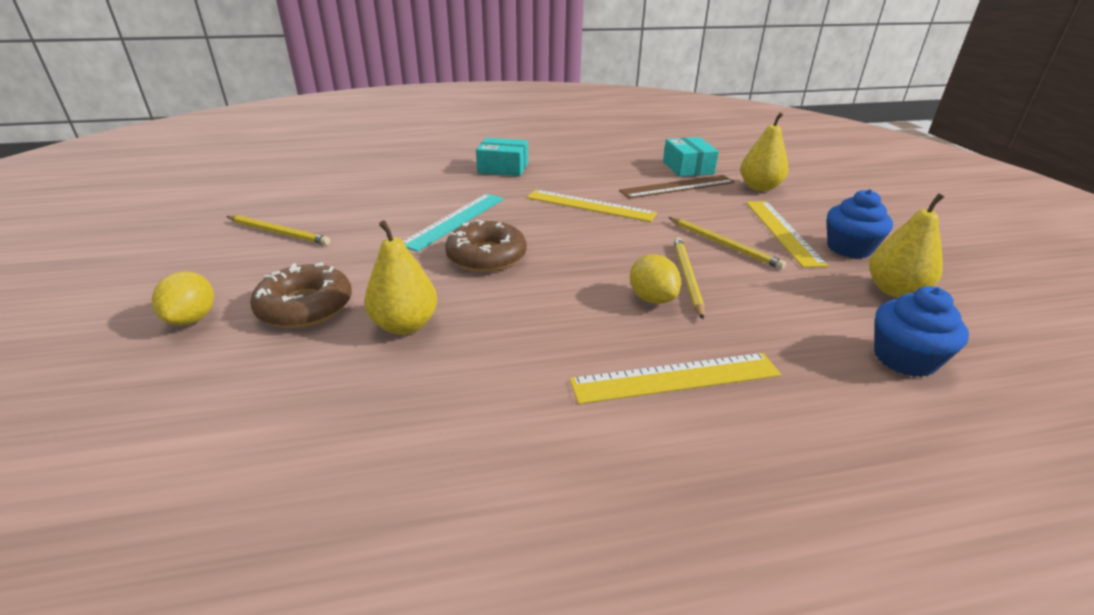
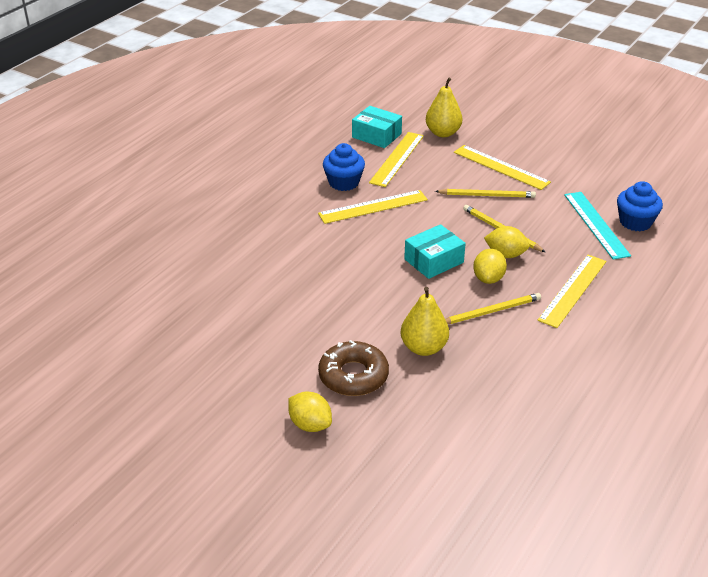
camera: 45 degrees left, 5 degrees up
(279, 232) = (222, 350): yellow pencil -> yellow pencil (491, 311)
(455, 220) = (315, 269): turquoise ruler -> turquoise ruler (596, 224)
(486, 256) = (384, 282): brown donut -> none
(503, 168) = (256, 204): turquoise box -> turquoise box (434, 261)
(591, 308) = (488, 278): none -> yellow lemon
(677, 186) = (397, 159): brown ruler -> yellow ruler
(849, 248) = (544, 162): blue cupcake -> blue cupcake (343, 182)
(894, 290) = (592, 181): yellow pear -> none

